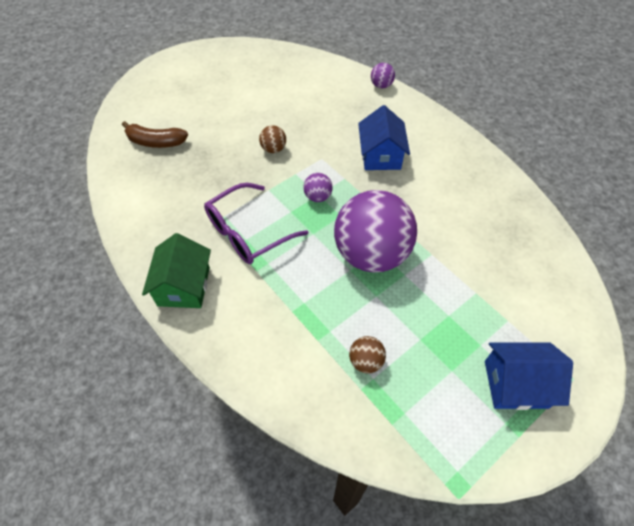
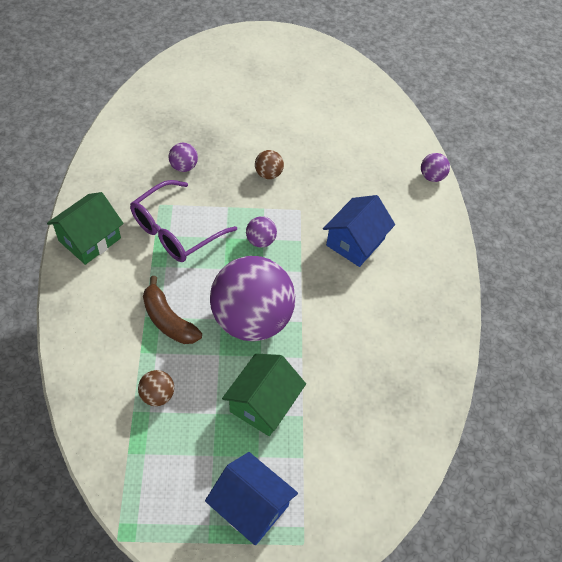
camera: 35 degrees right, 0 degrees up
(155, 142) = (181, 106): brown banana -> brown banana (168, 320)
(204, 183) = (184, 167): none -> purple ball
(247, 232) = (175, 231): purple glasses -> purple glasses turned 45 degrees counterclockwise
(443, 305) = (263, 403): none -> green house

